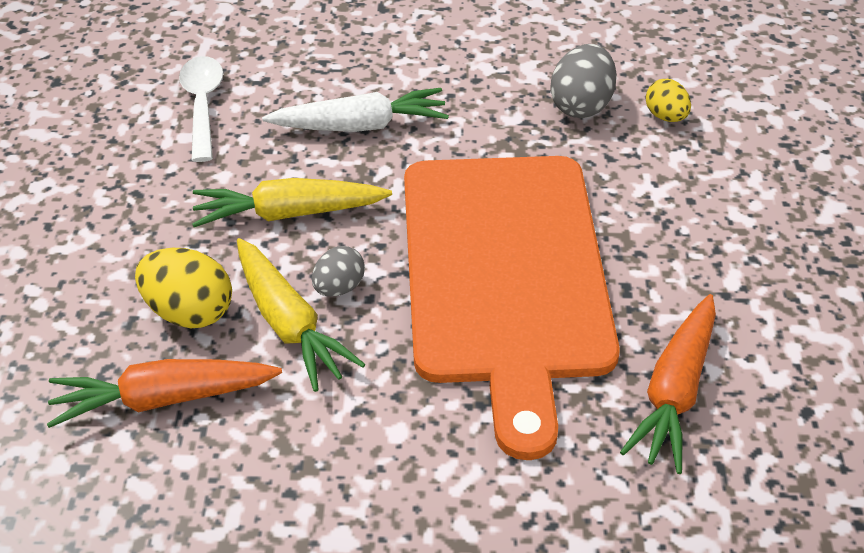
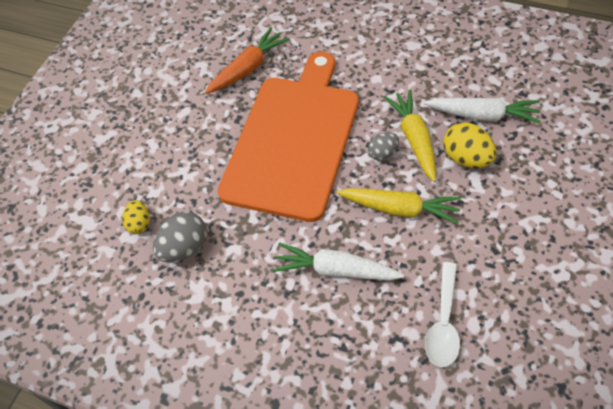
camera: 155 degrees left, 10 degrees up
(163, 399) = (482, 115): orange carrot -> white carrot

